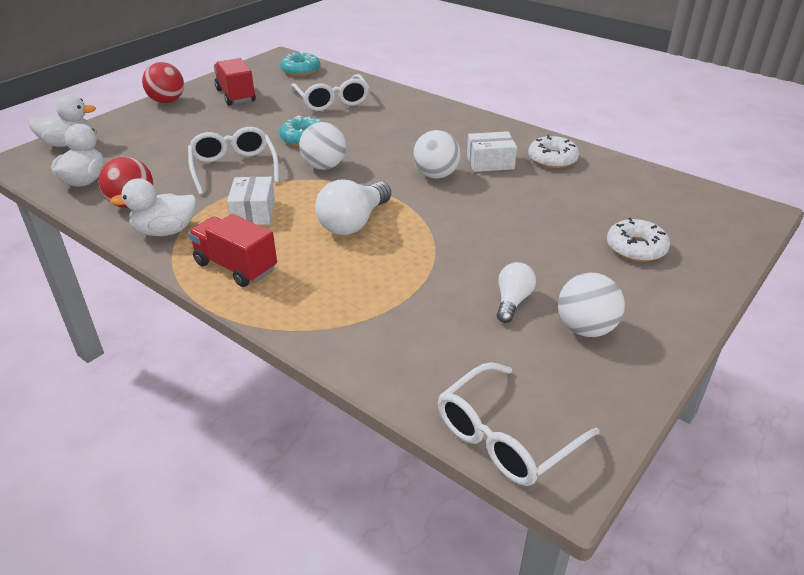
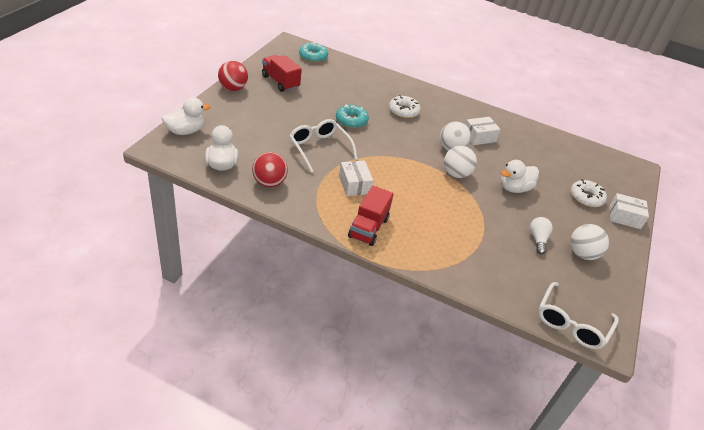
camera: 20 degrees left, 5 degrees up
(165, 231) = (306, 203): white duck -> white duck (514, 188)
(235, 267) = (368, 228): red truck -> red truck turned 90 degrees counterclockwise
(324, 166) = (378, 145): white ball -> white ball (456, 174)
(332, 101) = (351, 86): white glasses -> none
(353, 223) = (421, 189): white light bulb -> none
(552, 159) = (514, 133): white donut -> white donut (403, 111)
(696, 280) = (624, 217): none -> white box

